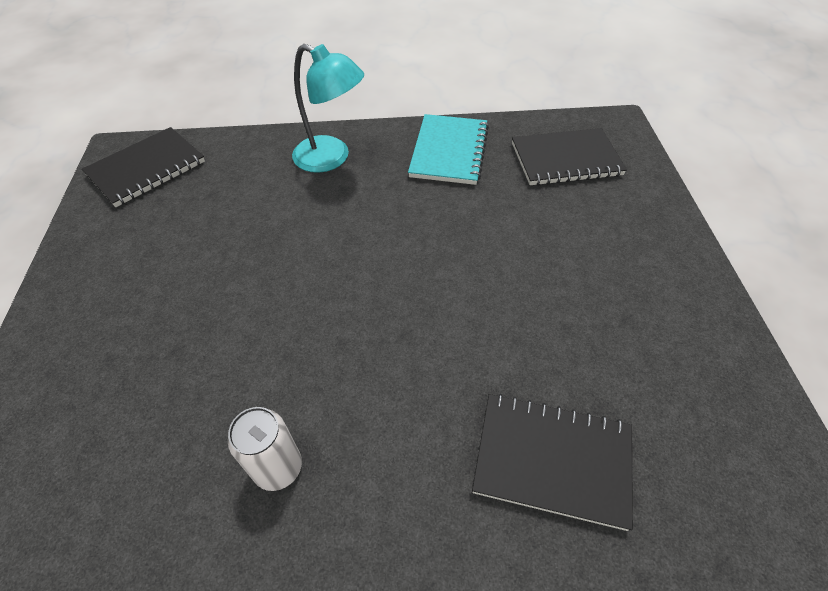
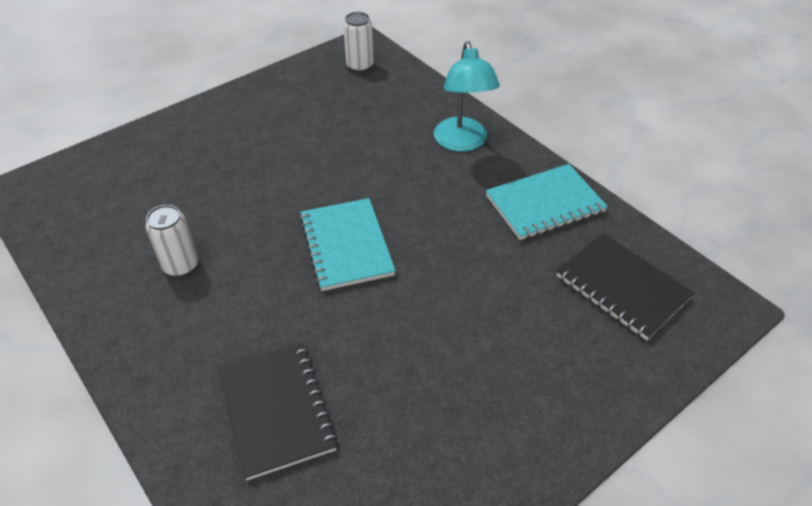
camera: 55 degrees right, 5 degrees down
(146, 169) = (360, 66): black notebook -> white can
(382, 300) = (346, 246): none -> turquoise notebook

